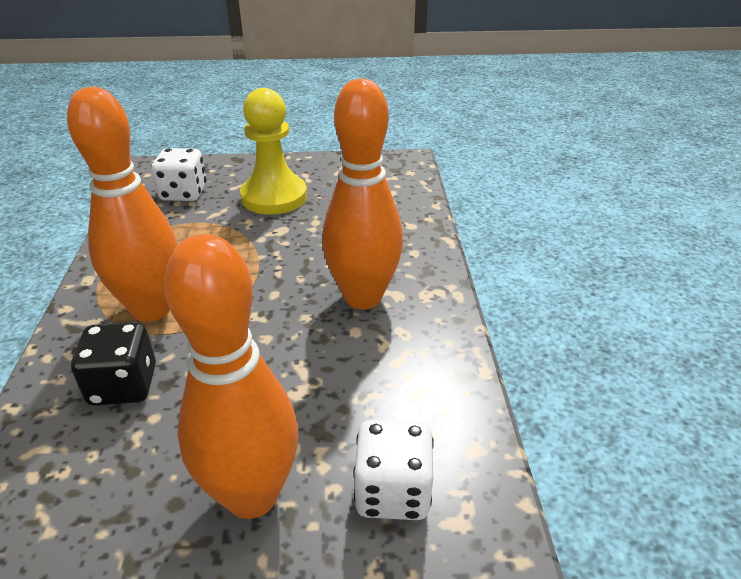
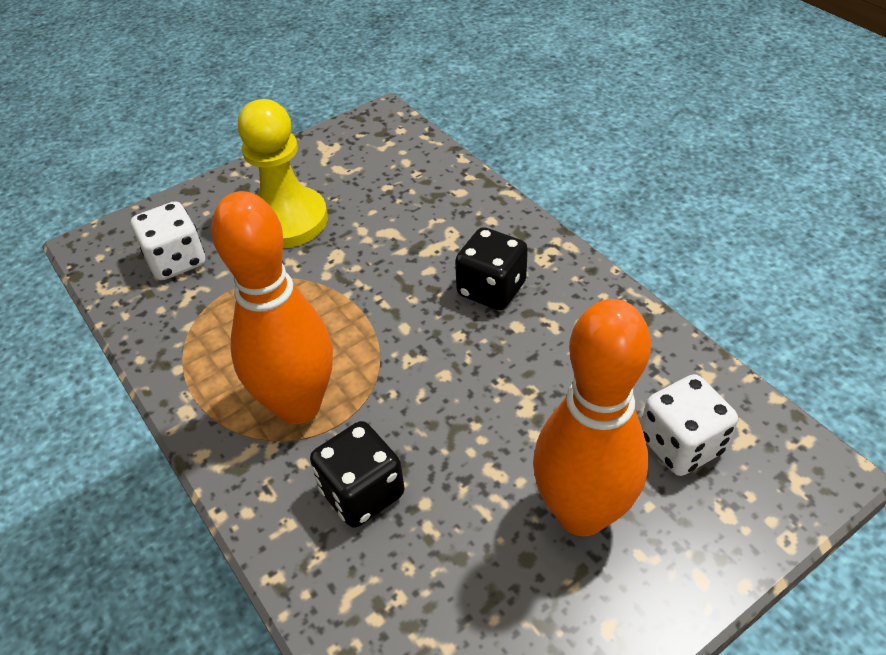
camera: 30 degrees left, 10 degrees up
(363, 297) = (491, 289): orange bowling pin -> black dice

